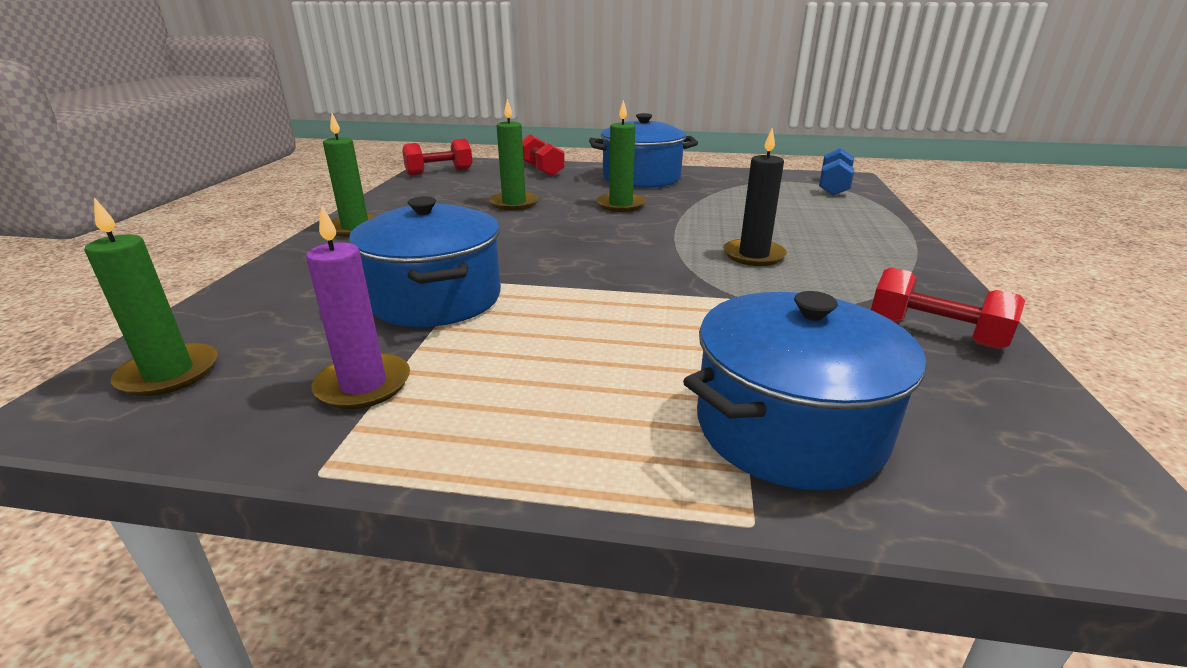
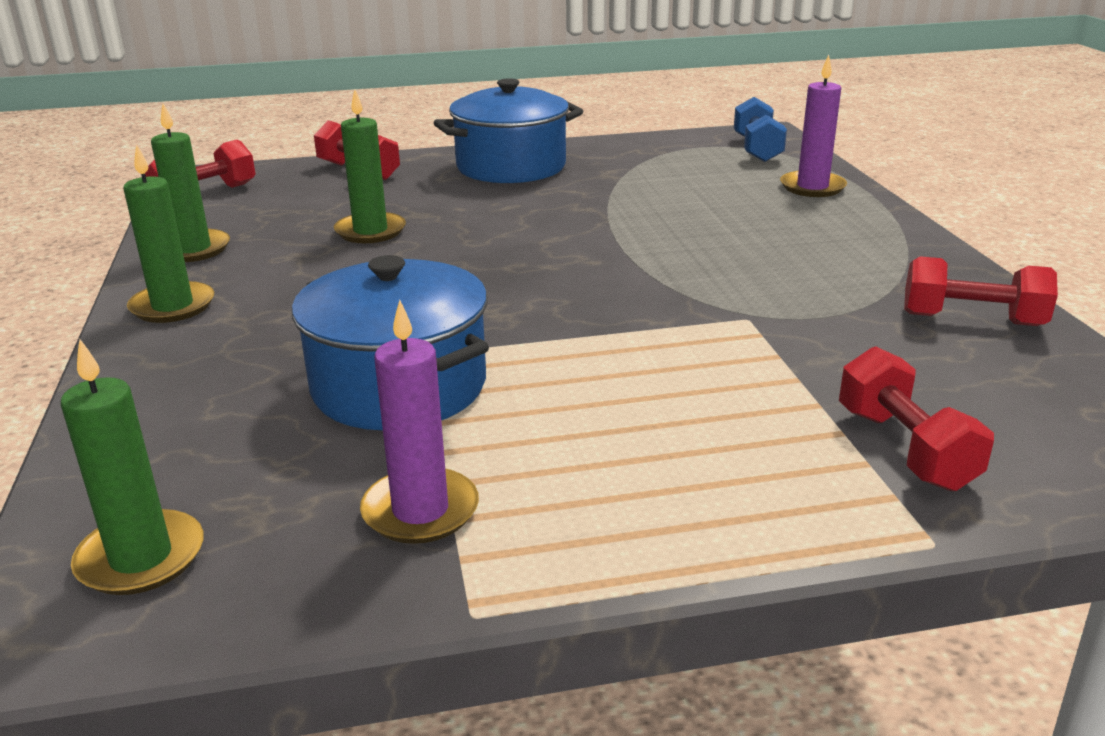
camera: 20 degrees left, 0 degrees up
(620, 205) = (518, 212): green candle -> green candle (193, 249)
(753, 255) = (733, 259): black candle -> none
(789, 428) = (905, 448): blue pot -> red dumbbell
(859, 216) = (812, 187): none -> purple candle

